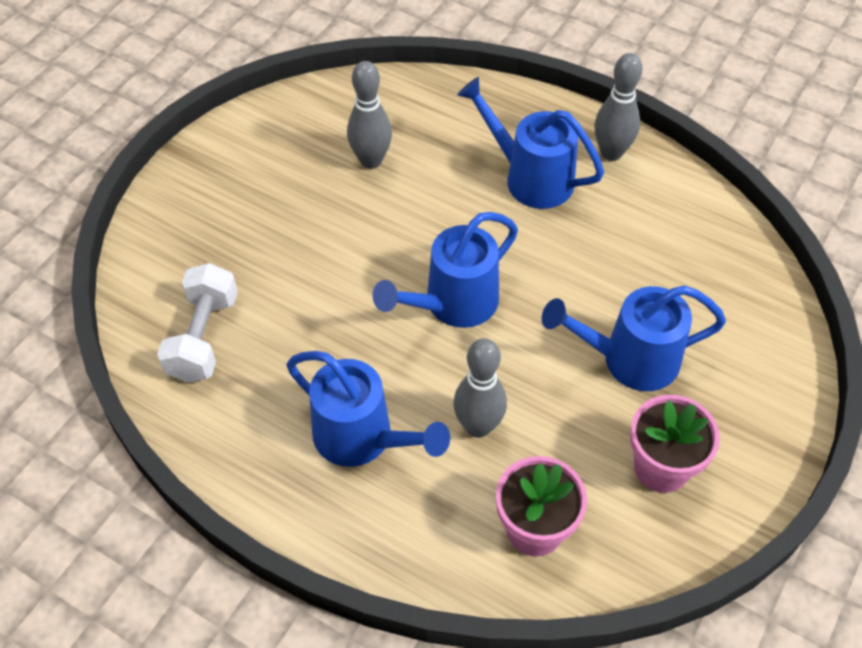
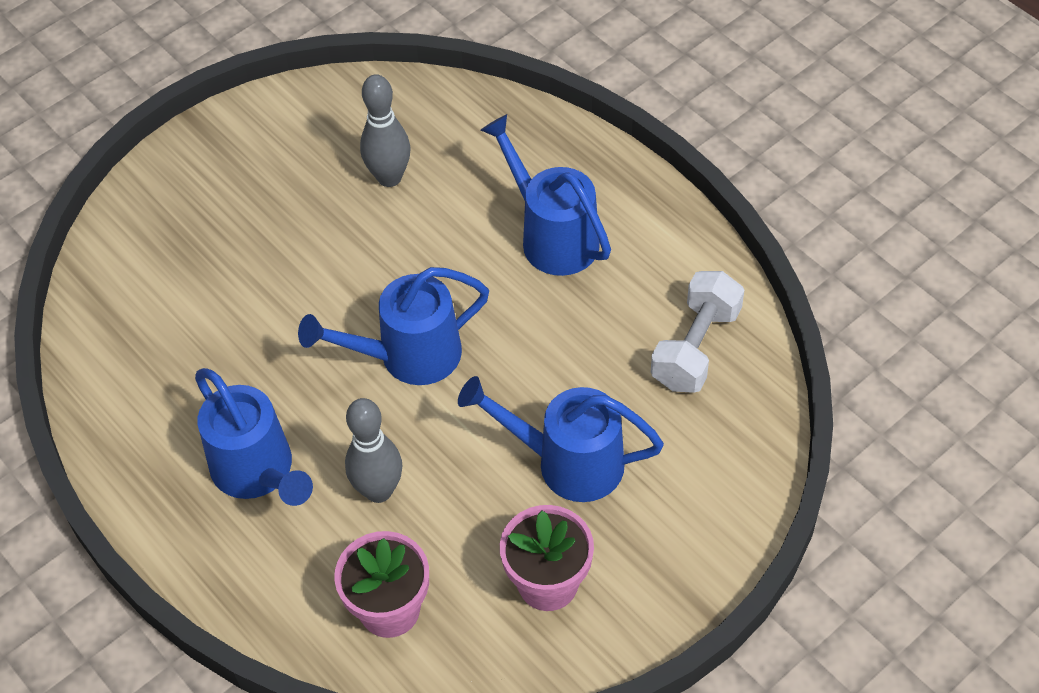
camera: 20 degrees right, 0 degrees up
(203, 337) = (144, 328): white dumbbell -> white dumbbell (696, 348)
(611, 153) = (655, 228): grey bowling pin -> none

